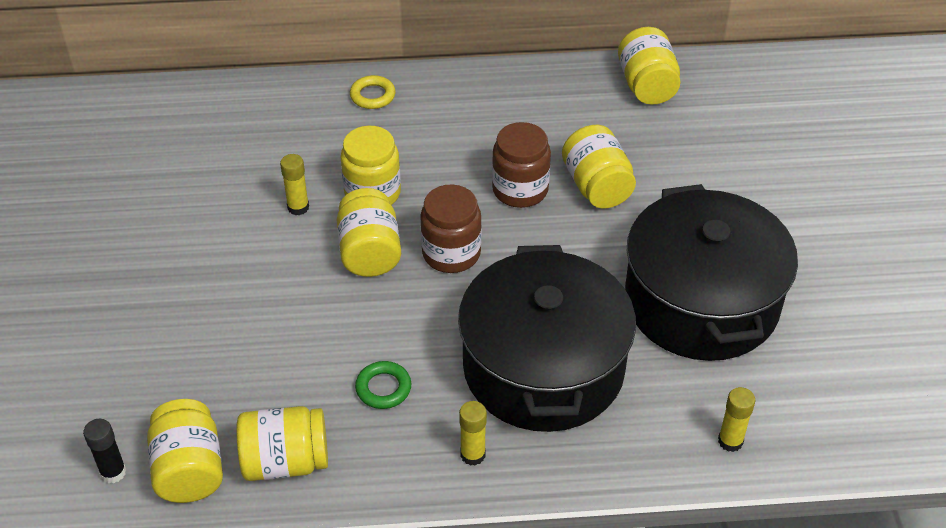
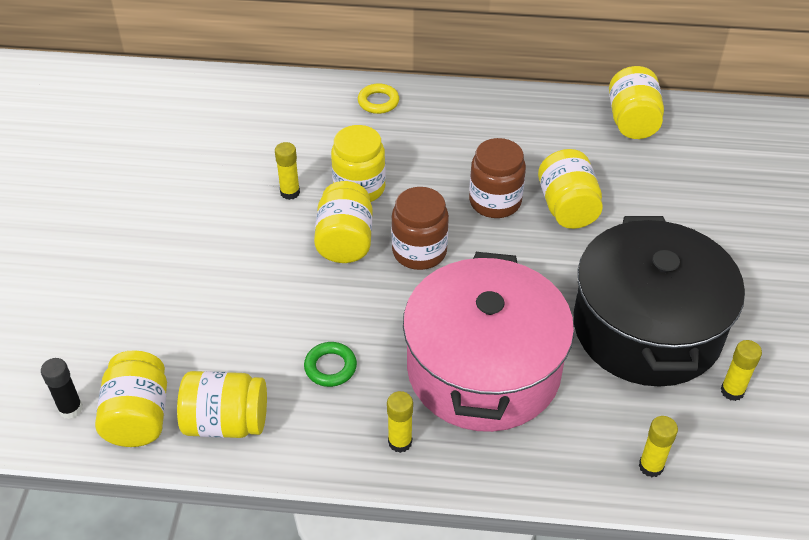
camera: 10 degrees right, 0 degrees up
(543, 367) = (483, 369): black pot -> pink pot
(797, 354) = (732, 391): none -> yellow glue stick

